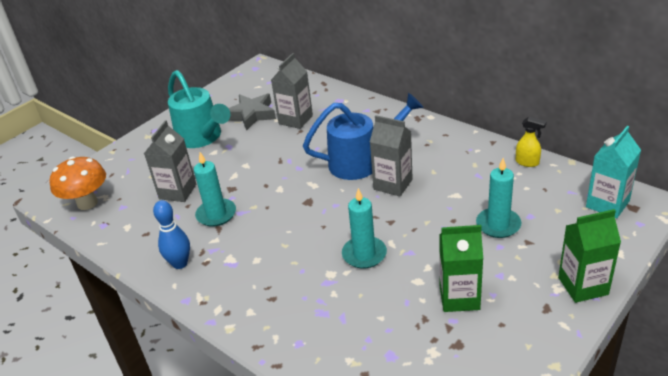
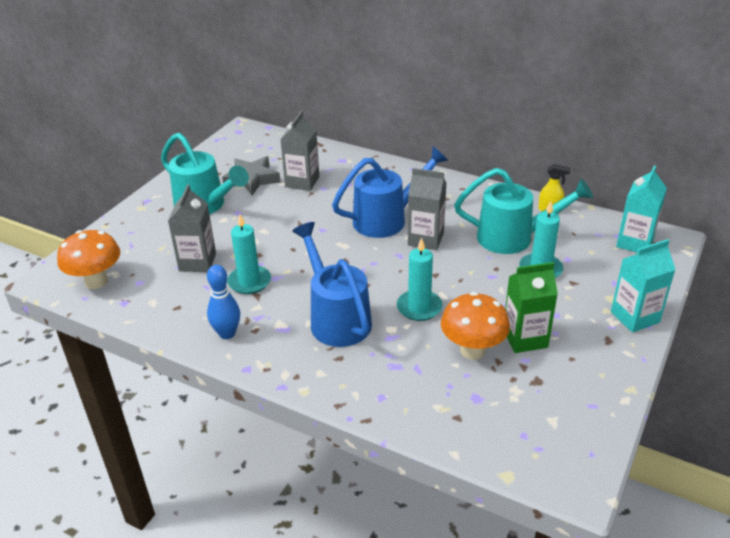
camera: 15 degrees left, 0 degrees up
(282, 258) = (336, 318): none -> blue watering can
(402, 304) = (472, 350): none -> orange mushroom
(480, 189) = (513, 238): none -> turquoise watering can
(583, 286) = (634, 317): green carton -> turquoise carton

